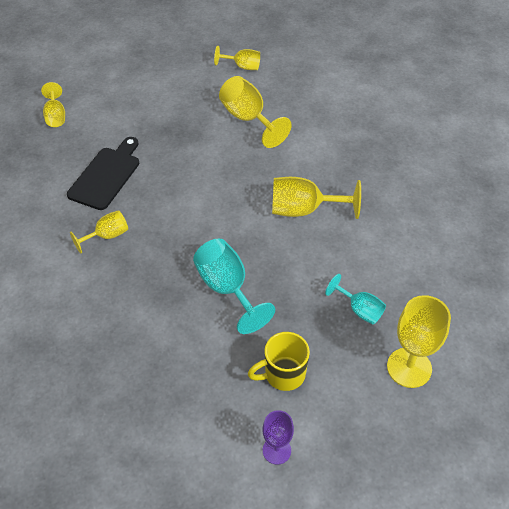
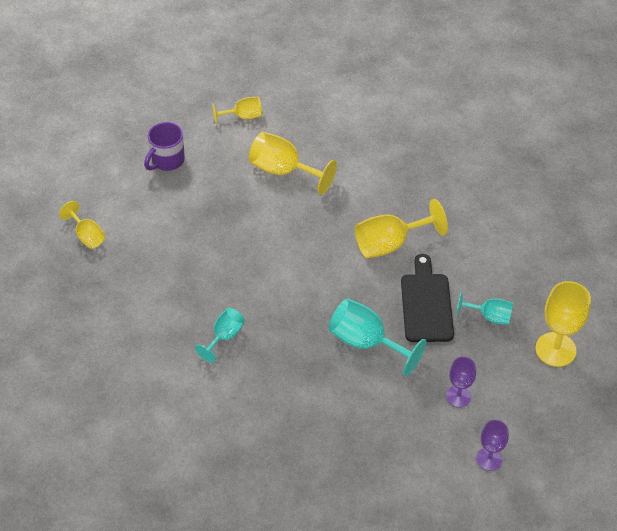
camera: 25 degrees left, 0 degrees up
(106, 175) = (183, 278): black cutting board -> black cutting board (426, 304)
(107, 236) = (224, 336): yellow goblet -> turquoise goblet
(158, 80) = (167, 161): none -> purple mug
(283, 374) = (458, 396): yellow mug -> purple goblet

